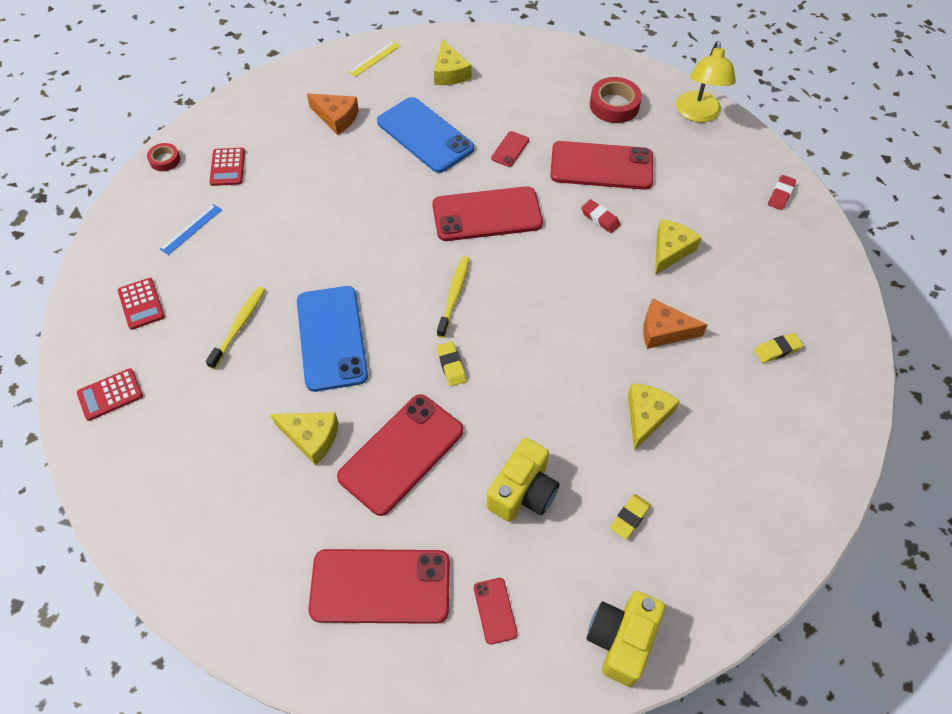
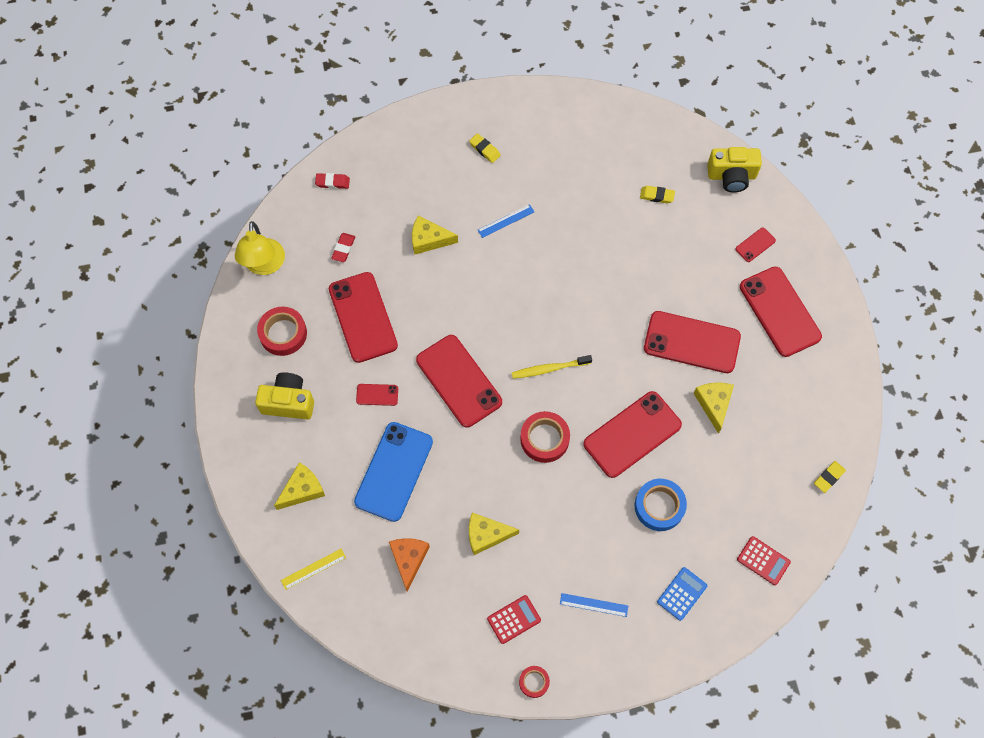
camera: 115 degrees left, 10 degrees up
(141, 304) = (682, 594): red calculator -> blue calculator
(239, 326) = (659, 506): yellow toothbrush -> blue tape
(331, 338) = (632, 434): blue phone -> red phone
(374, 59) = (313, 569): yellow ruler -> yellow ruler turned 45 degrees counterclockwise
(379, 259) = (544, 439): none -> red tape
(451, 365) = (609, 343): yellow eraser -> yellow eraser (828, 477)
(523, 492) = (675, 260): yellow camera -> yellow camera (288, 402)
(600, 218) = (421, 298): red eraser -> red eraser (343, 249)
(646, 416) = (581, 210): yellow cheese -> yellow cheese (486, 535)
(664, 331) = (506, 221): orange cheese -> blue ruler
(698, 114) = (264, 265): yellow lamp -> yellow lamp turned 105 degrees clockwise

